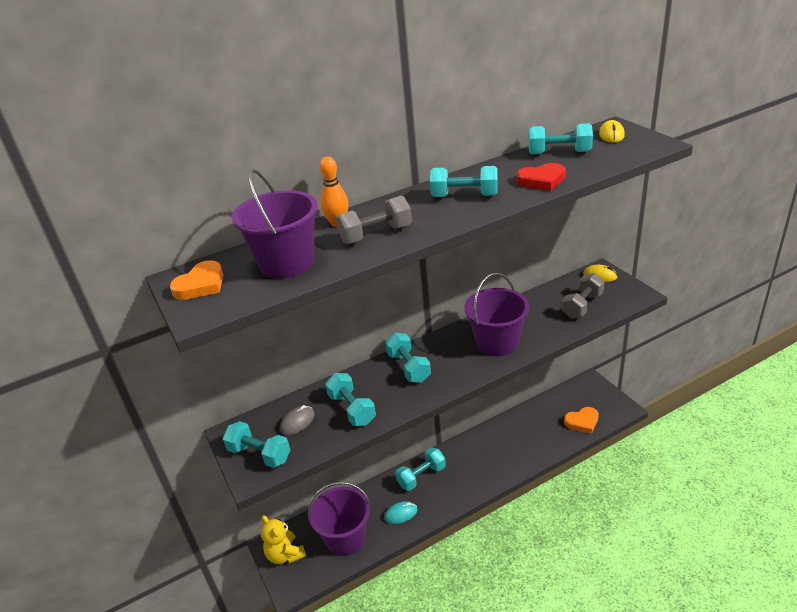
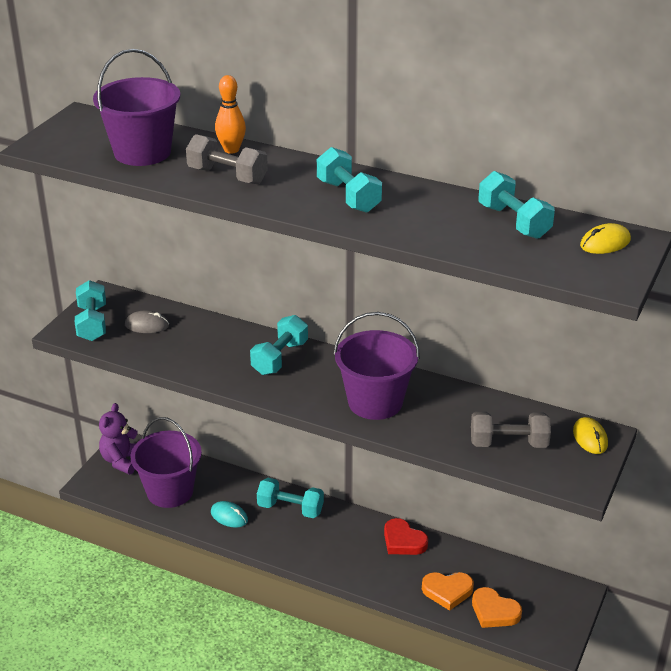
camera: 50 degrees right, 0 degrees up
(201, 285) = (79, 129): orange heart -> orange heart (447, 591)
(285, 554) = (122, 461): yellow teddy bear -> purple teddy bear
(352, 409) = (190, 349): turquoise dumbbell -> none
(542, 180) = (428, 230): red heart -> red heart (403, 541)

